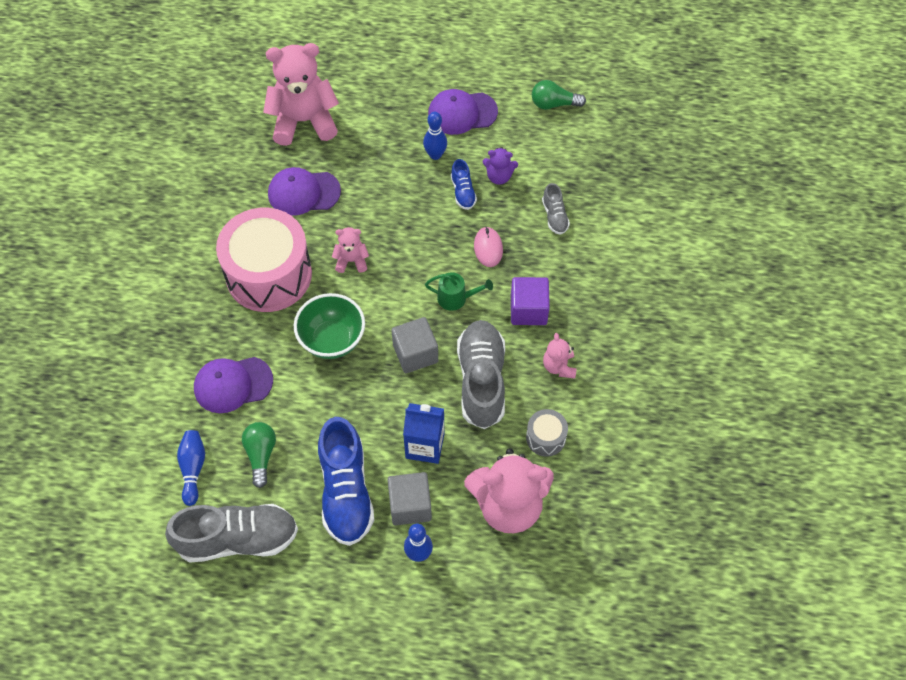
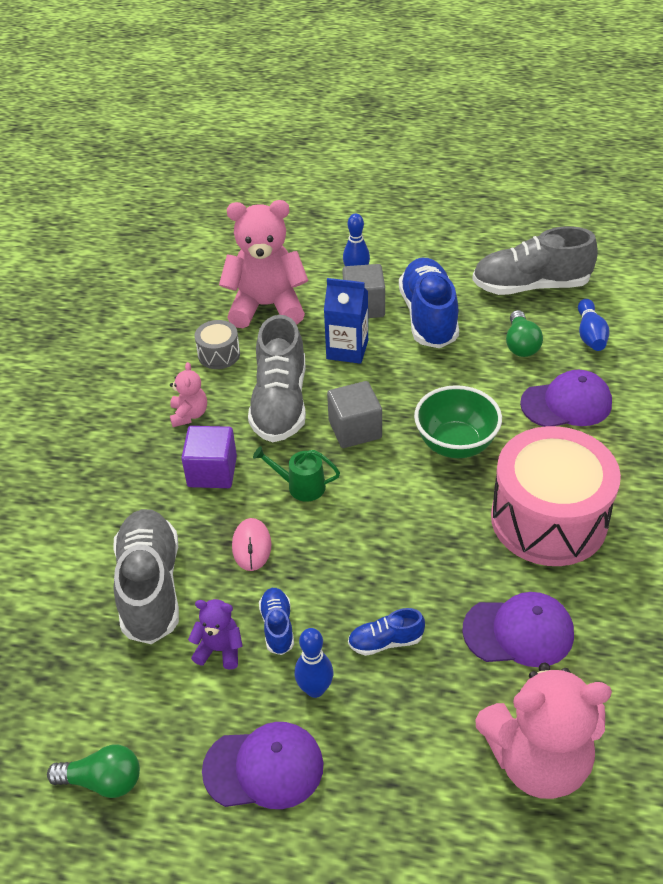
camera: 175 degrees left, 15 degrees down
(351, 260) = (438, 534): pink teddy bear -> none
(391, 184) = (385, 641): none -> blue shoe
(554, 216) = (150, 587): grey shoe -> grey shoe, size x2.11

